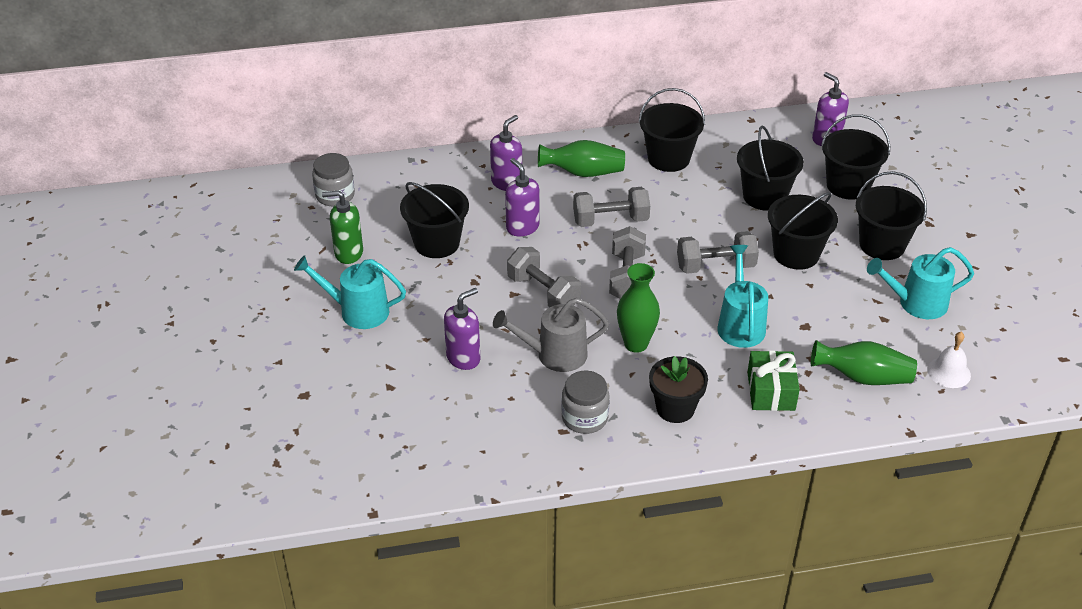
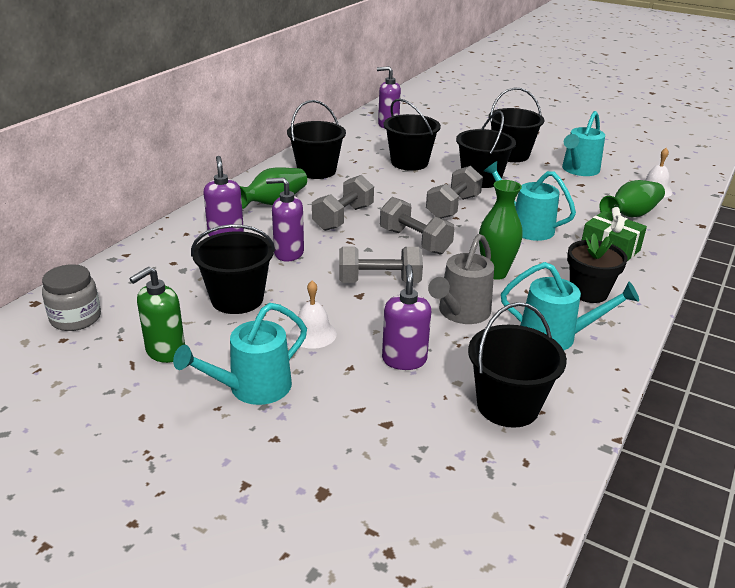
camera: 50 degrees left, 10 degrees down
(441, 301) = (313, 334): none -> white bell
(584, 418) = (555, 336): grey jar -> turquoise watering can
(848, 186) = (441, 139): black bucket -> black bucket (508, 405)

